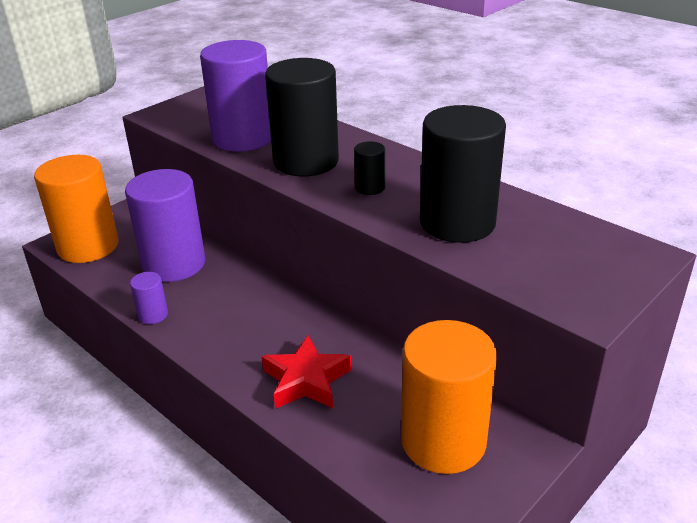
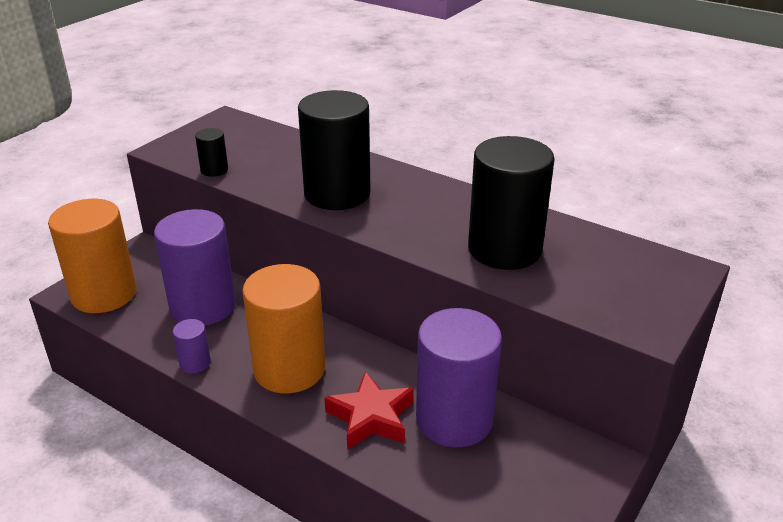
camera: 10 degrees left, 0 degrees up
(243, 138) = (264, 172): purple cylinder -> purple cylinder (454, 419)
(370, 188) = (409, 218): black cylinder -> black cylinder (214, 170)
(443, 441) = (519, 465): orange cylinder -> orange cylinder (289, 369)

